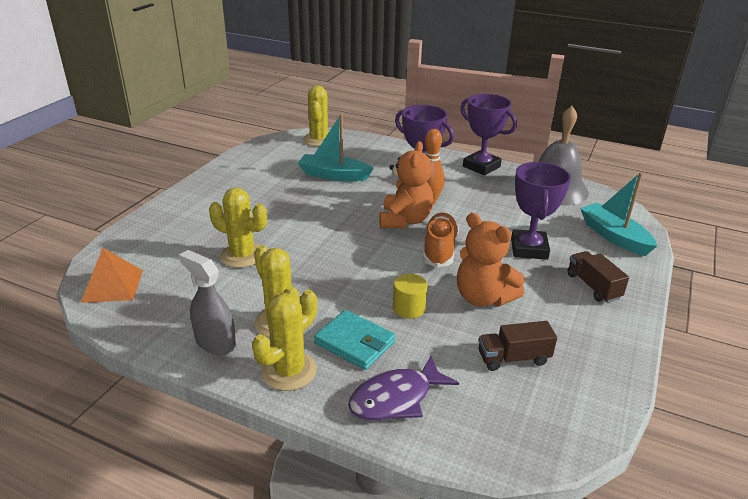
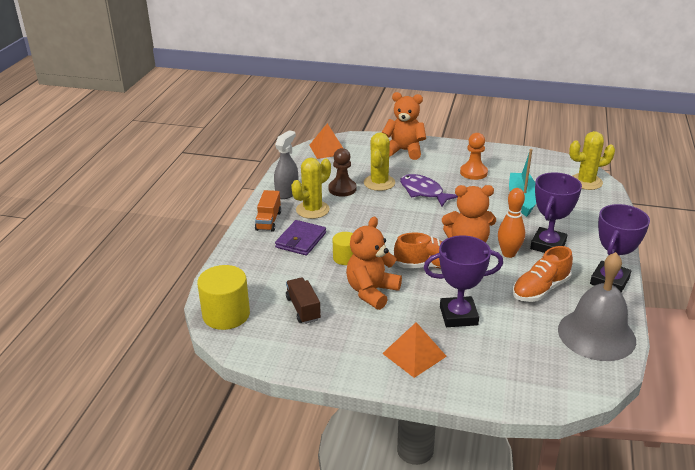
camera: 80 degrees right, 0 degrees up
(173, 224) = (404, 151): none -> orange teddy bear
(239, 288) = (342, 189): none -> brown pawn
(262, 189) = (473, 172): none -> orange pawn
(289, 371) = (268, 221): yellow cactus -> orange truck
(355, 342) = (301, 240): turquoise wallet -> purple wallet
(396, 398) = (253, 262): purple fish -> purple fish (423, 192)
(490, 199) = (540, 289): none -> orange shoe
(524, 439) = (226, 314): none -> yellow cylinder
(593, 286) = (414, 355): brown truck -> orange pyramid
(614, 236) = (515, 375): turquoise boat -> none

